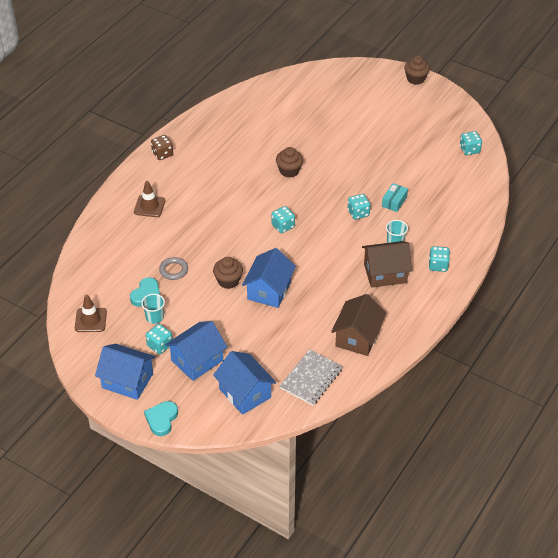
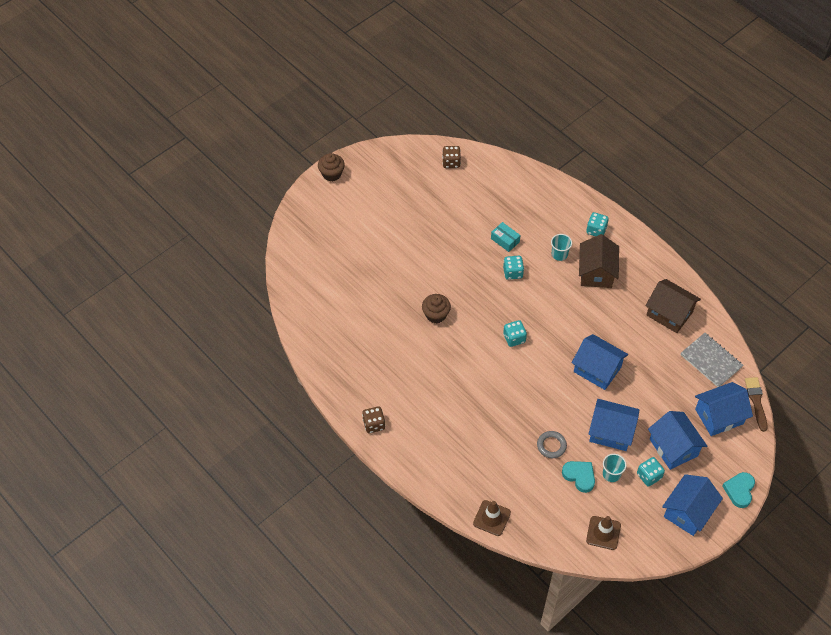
camera: 75 degrees left, 10 degrees up
(149, 206) = (452, 451): brown traffic cone -> brown traffic cone (491, 518)
(161, 419) = (739, 490): turquoise heart -> turquoise heart turned 75 degrees clockwise
(201, 310) = (611, 432): none -> blue house
(228, 281) = (577, 401): brown cupcake -> none
(273, 423) = (756, 401): none -> brown brush
(469, 150) = (451, 162): turquoise dice -> brown dice

